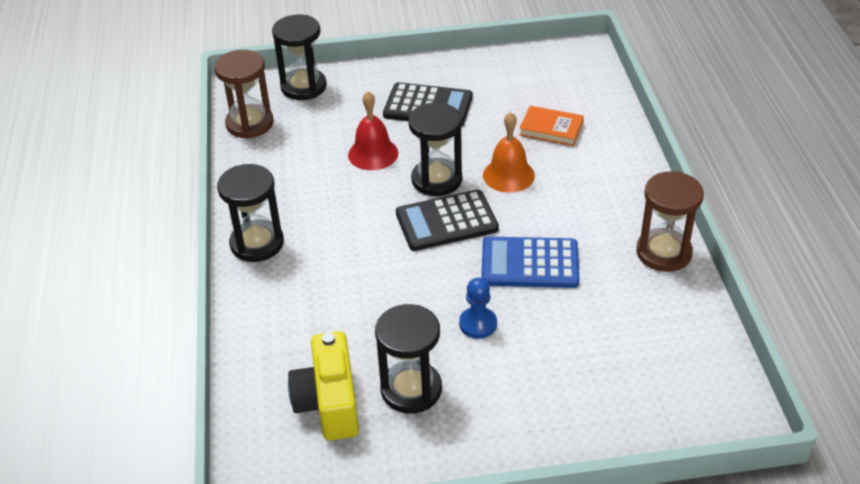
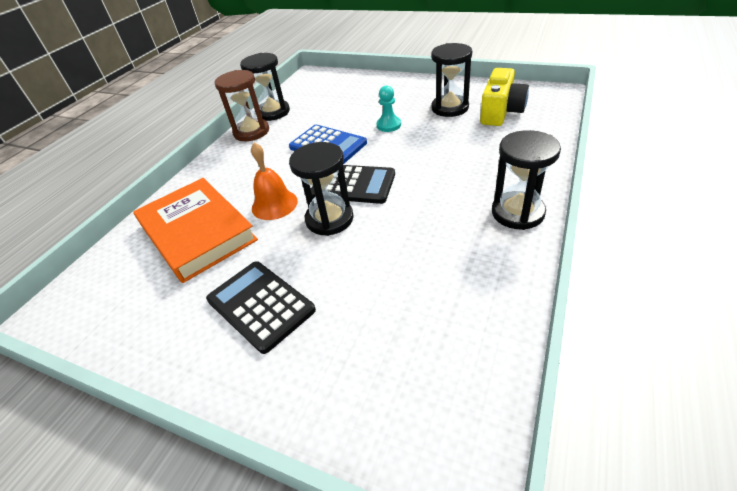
camera: 145 degrees left, 0 degrees up
(249, 123) = (478, 375): brown hourglass -> none
(303, 87) = (372, 418): black hourglass -> black hourglass (273, 112)
(373, 153) = (361, 266): red bell -> none
(478, 324) = (388, 125): blue pawn -> turquoise pawn
(551, 129) = (197, 232): orange book -> orange book, size x2.04

